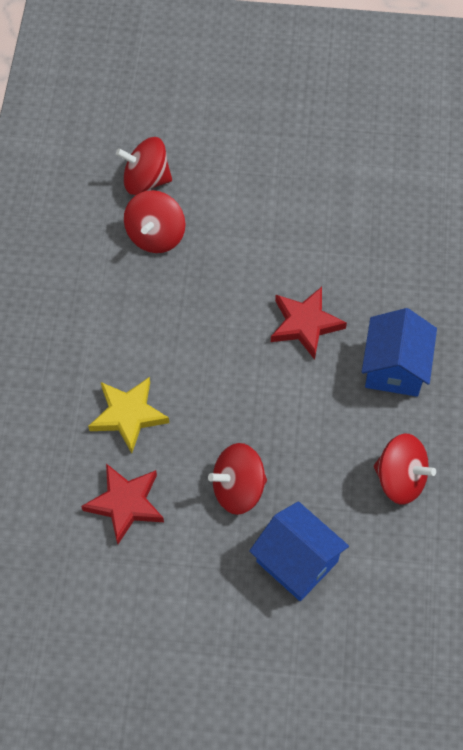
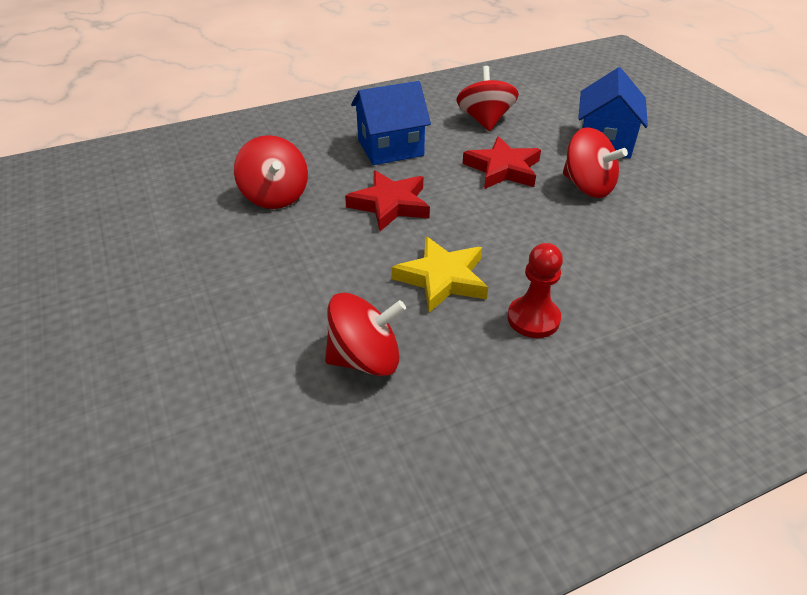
camera: 120 degrees left, 20 degrees down
(124, 343) = (533, 319): none -> red pawn
(125, 504) = (685, 242): red star -> red star (503, 169)
(128, 415) = (605, 278): yellow star -> yellow star (442, 279)
(146, 180) = (279, 412): red spinning top -> red spinning top (275, 196)

